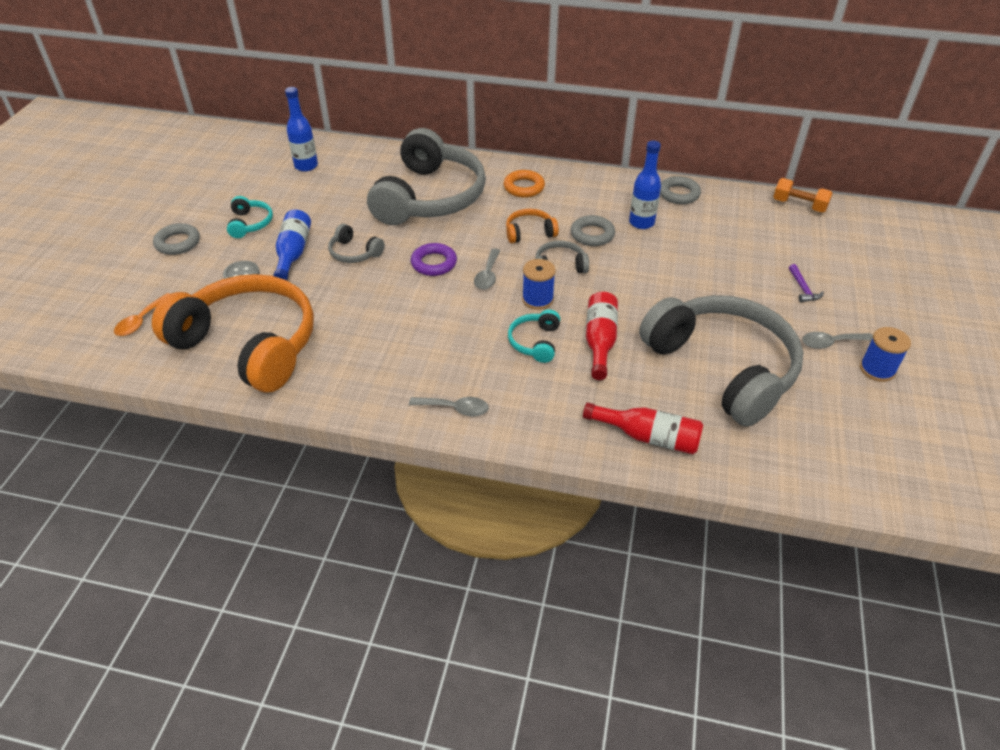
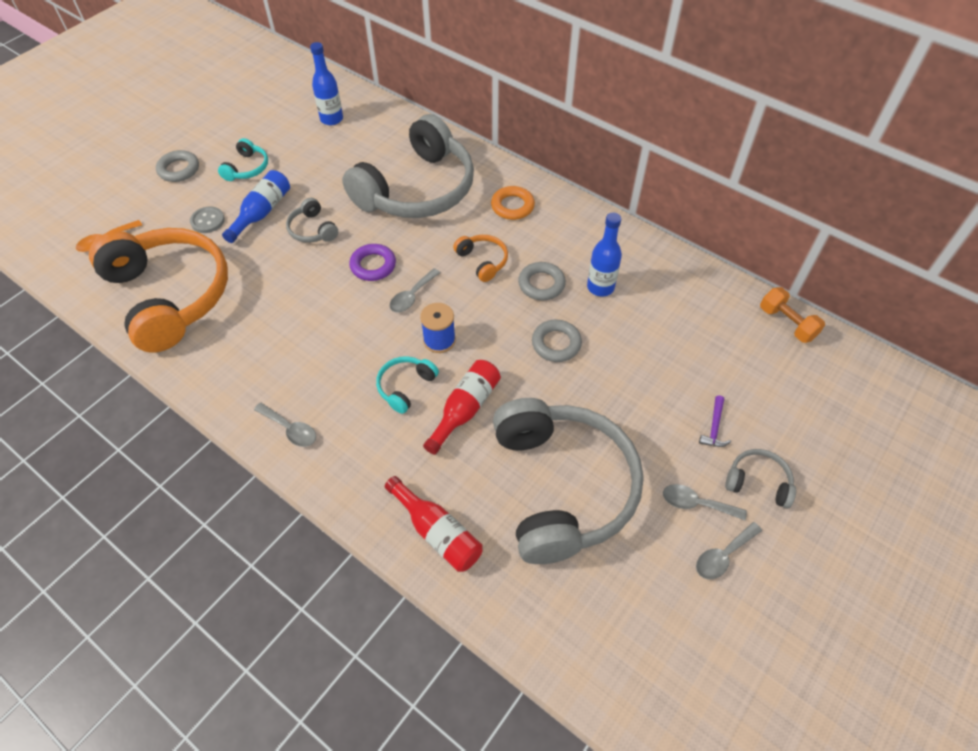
camera: 25 degrees right, 10 degrees up
(529, 232) = (482, 261): orange headphones -> orange headphones turned 45 degrees clockwise
(560, 266) = (485, 310): grey headphones -> grey headphones (758, 482)
(678, 194) = (664, 265): grey ring -> grey ring (556, 343)
(877, 369) = (723, 555): blue spool -> grey spoon

